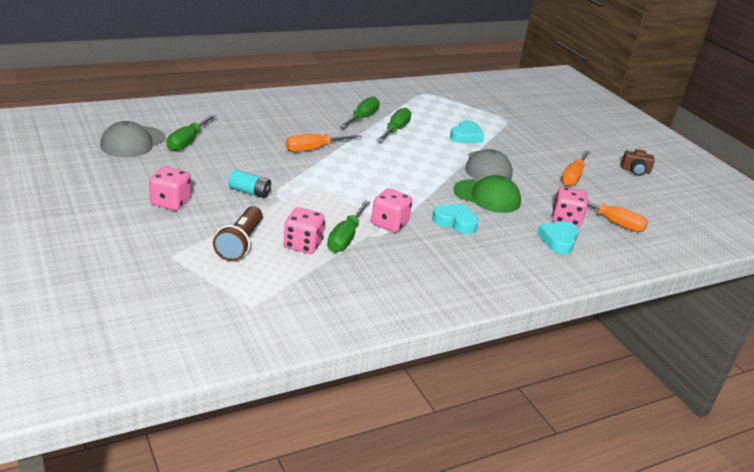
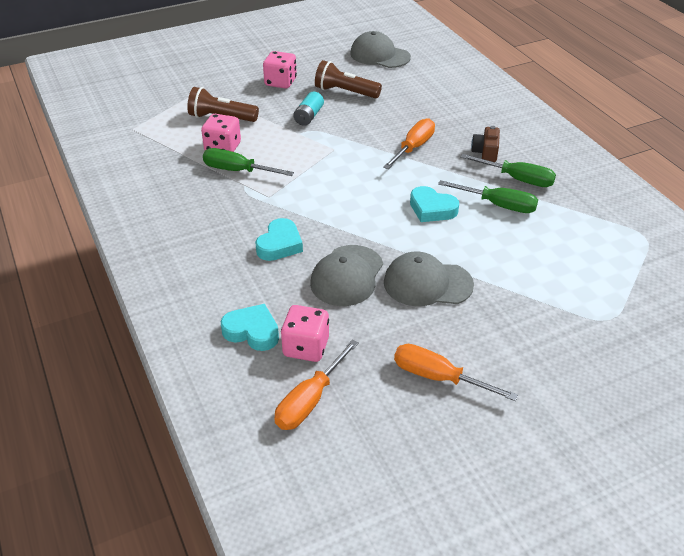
camera: 95 degrees right, 10 degrees up
(187, 142) = (393, 79): green screwdriver -> none
(205, 168) = (345, 92): none -> brown flashlight
(313, 149) = (414, 147): orange screwdriver -> orange screwdriver turned 60 degrees clockwise
(389, 223) = (268, 197): pink dice -> none
(466, 136) = (517, 269): turquoise heart -> turquoise heart (432, 209)
(487, 196) = (347, 276): green cap -> grey cap
(635, 171) = (498, 475): brown camera -> brown camera (485, 152)

